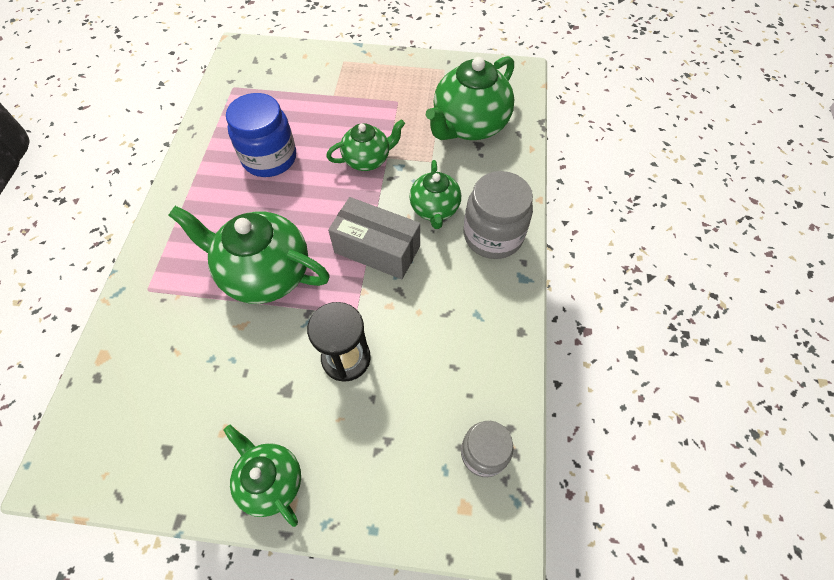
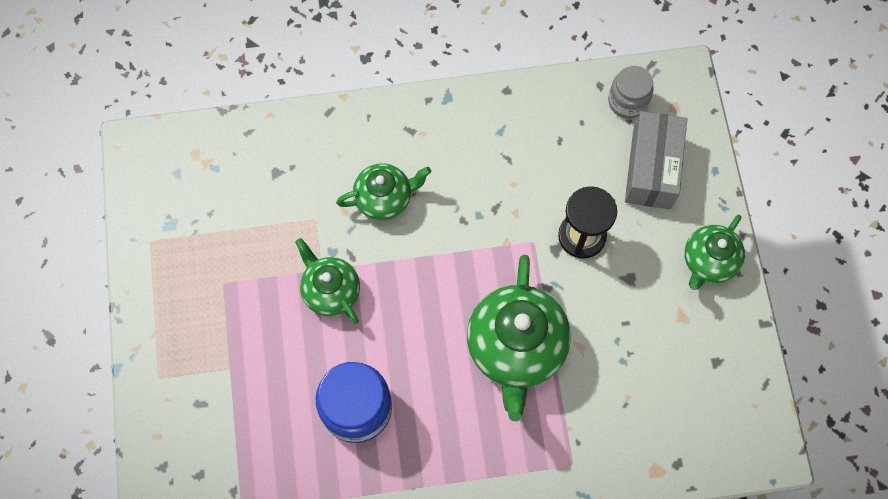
camera: 105 degrees left, 10 degrees up
(377, 249) = (453, 243): grey box -> grey box (651, 169)
(469, 126) = (248, 189): green teapot -> none
(493, 235) = (403, 134): grey jar -> none

